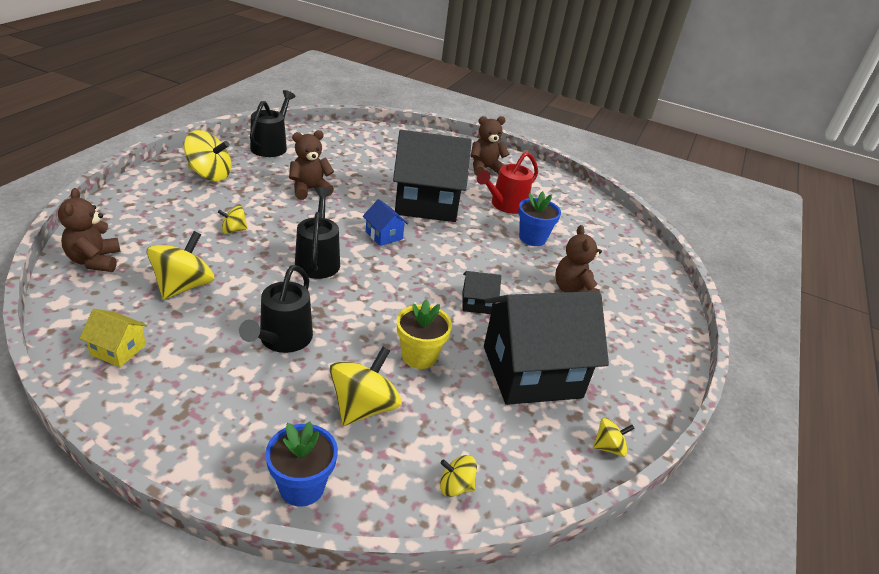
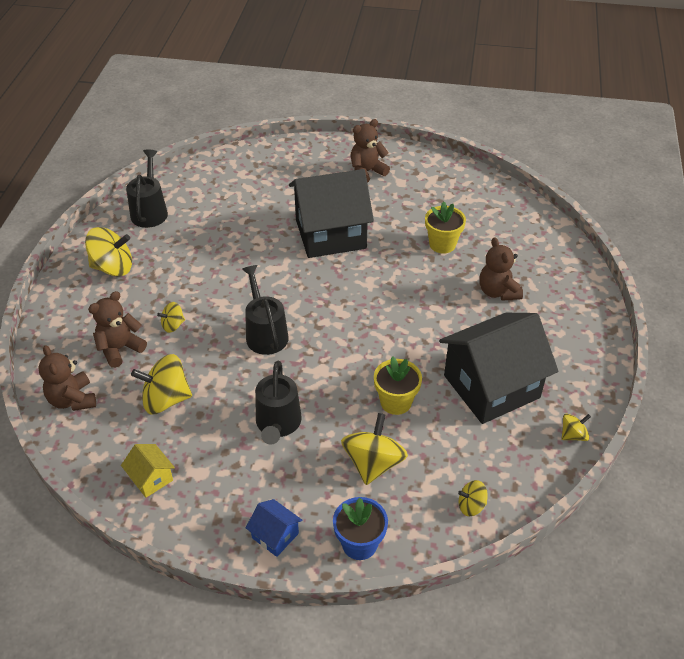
camera: 10 degrees left, 10 degrees up
(118, 350) = (151, 478): yellow house -> yellow house turned 45 degrees clockwise
(184, 286) = (166, 399): yellow spinning top -> yellow spinning top turned 105 degrees counterclockwise
(309, 189) = (215, 254): brown teddy bear -> brown teddy bear (120, 349)
(384, 235) = (309, 286): blue house -> blue house (275, 535)
(477, 303) = (421, 333): black house -> none
(505, 205) = (403, 212): red watering can -> none
(532, 238) = (442, 244): blue flower pot -> yellow flower pot

